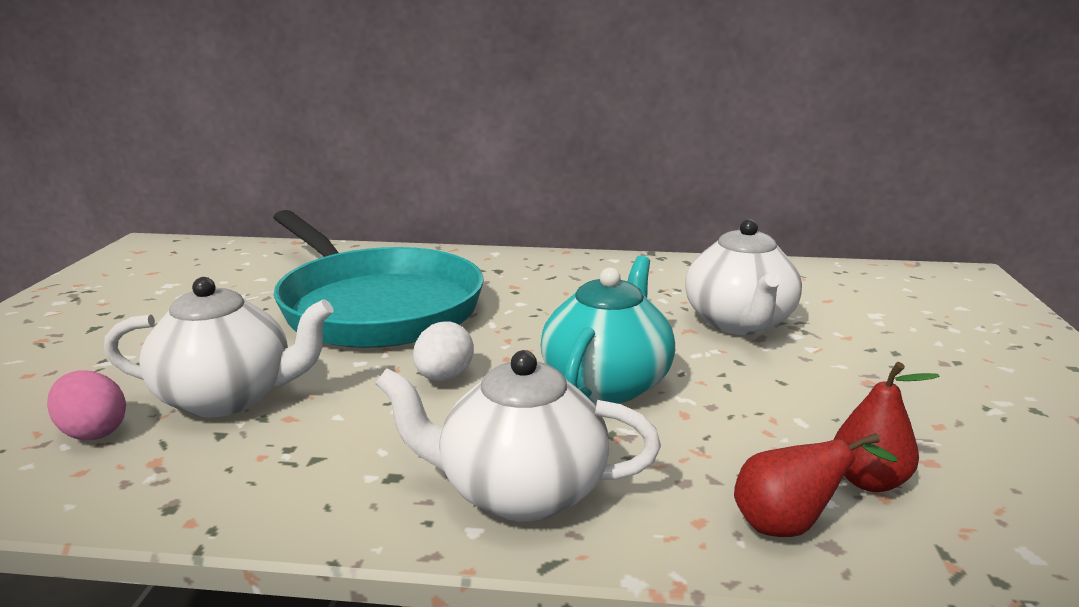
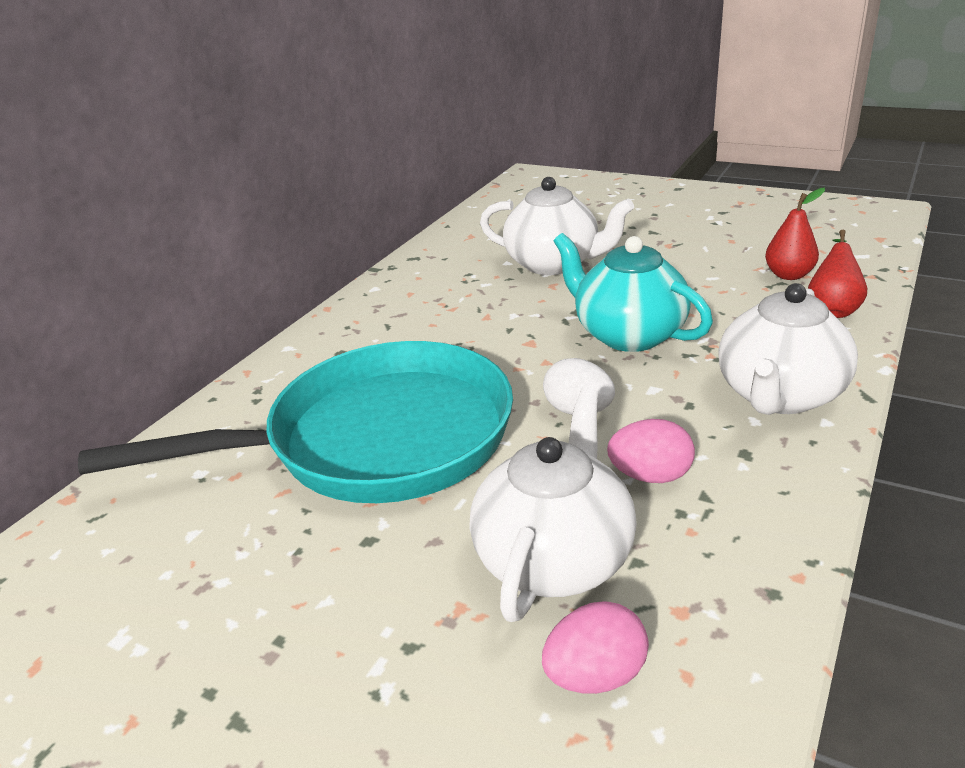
camera: 65 degrees left, 10 degrees up
(344, 426) = (650, 476): none -> pink egg

